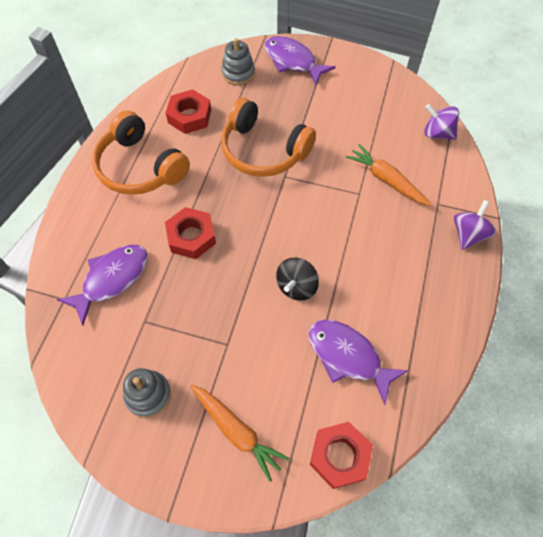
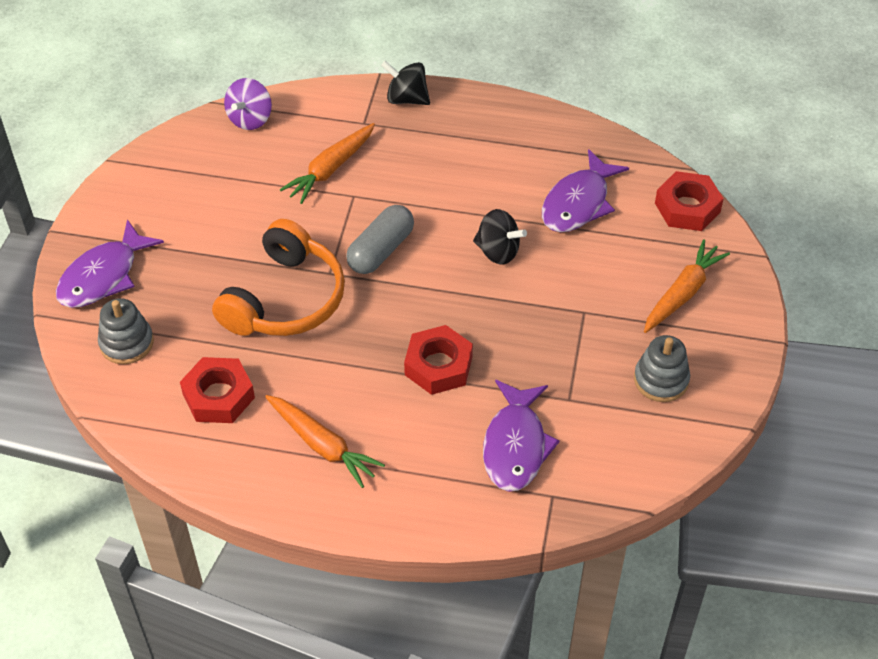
camera: 95 degrees left, 10 degrees down
(112, 279) = (515, 445): purple fish -> purple fish turned 120 degrees counterclockwise
(140, 167) = (322, 445): orange headphones -> orange carrot
(303, 207) = (380, 250): none -> grey capsule
(468, 234) = (406, 98): purple spinning top -> black spinning top

